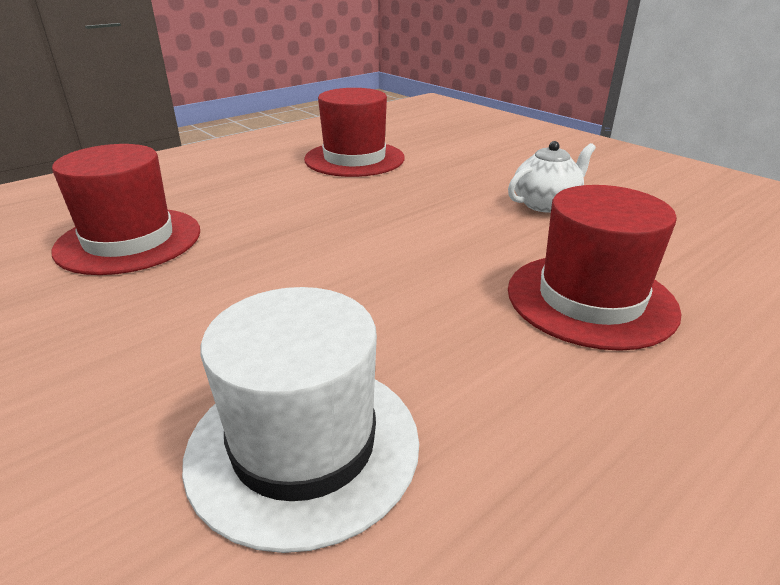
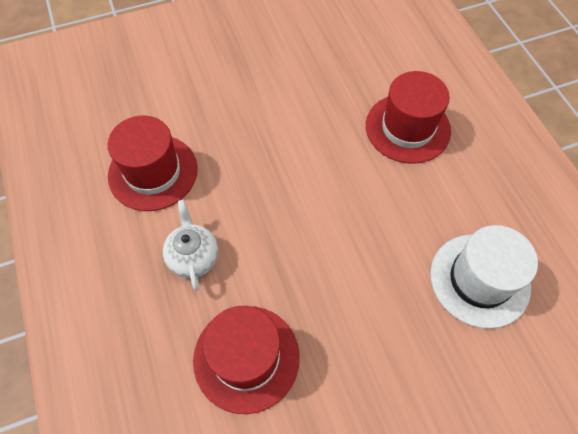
camera: 70 degrees left, 30 degrees up
(546, 204) = (295, 91): white teapot -> white teapot (193, 257)

